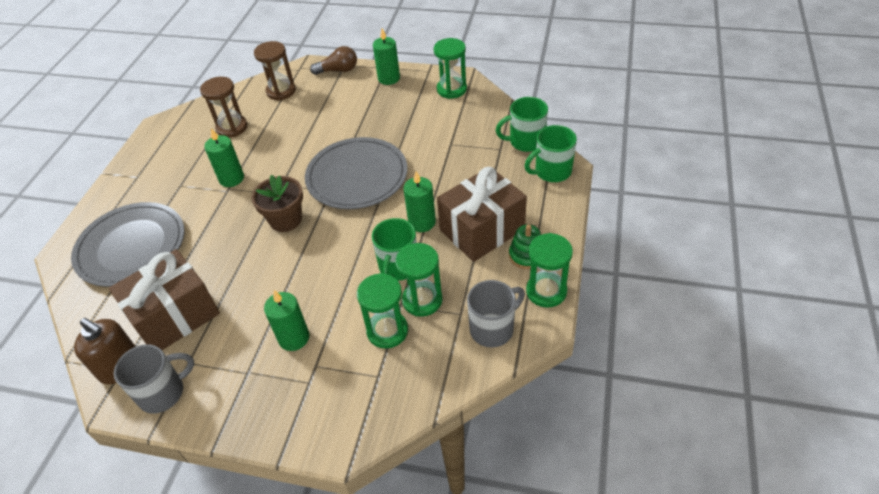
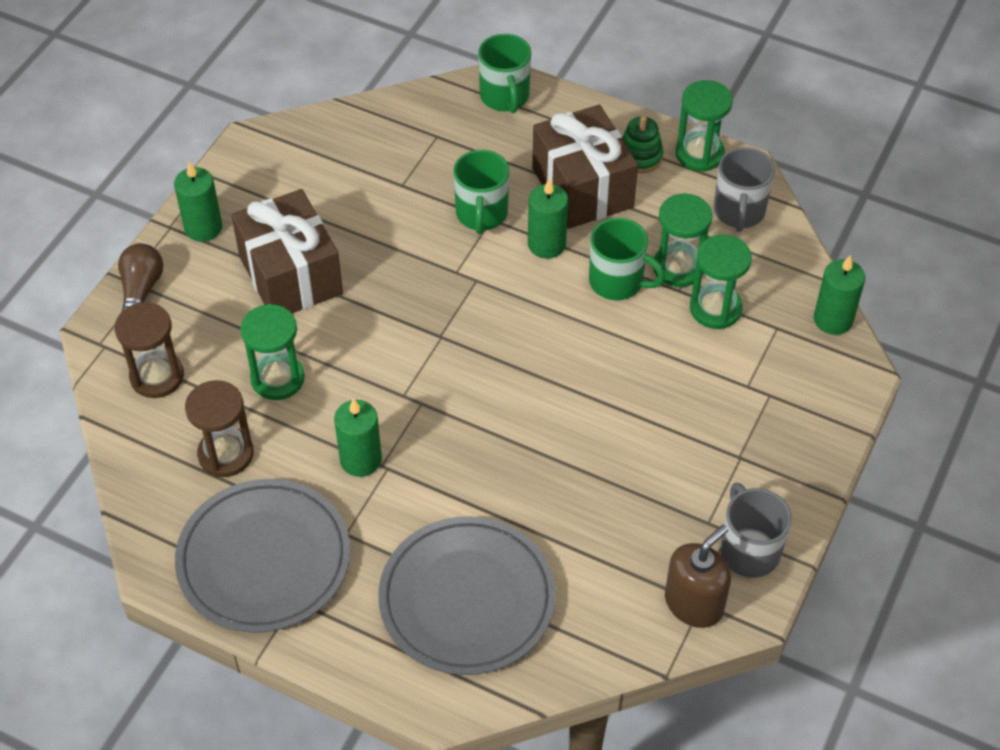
camera: 80 degrees left, 5 degrees up
(175, 316) = (624, 538): brown gift -> brown gift (290, 275)
(286, 220) = (483, 395): brown flower pot -> none
(294, 338) = (700, 404): green candle -> green candle (833, 320)
(357, 177) = (426, 301): grey plate -> grey plate (264, 559)
(451, 89) = (275, 158): green hourglass -> green hourglass (277, 378)
(493, 329) = (739, 212): grey mug -> grey mug turned 150 degrees counterclockwise
(525, 142) = (434, 107): green mug -> green mug (481, 214)

